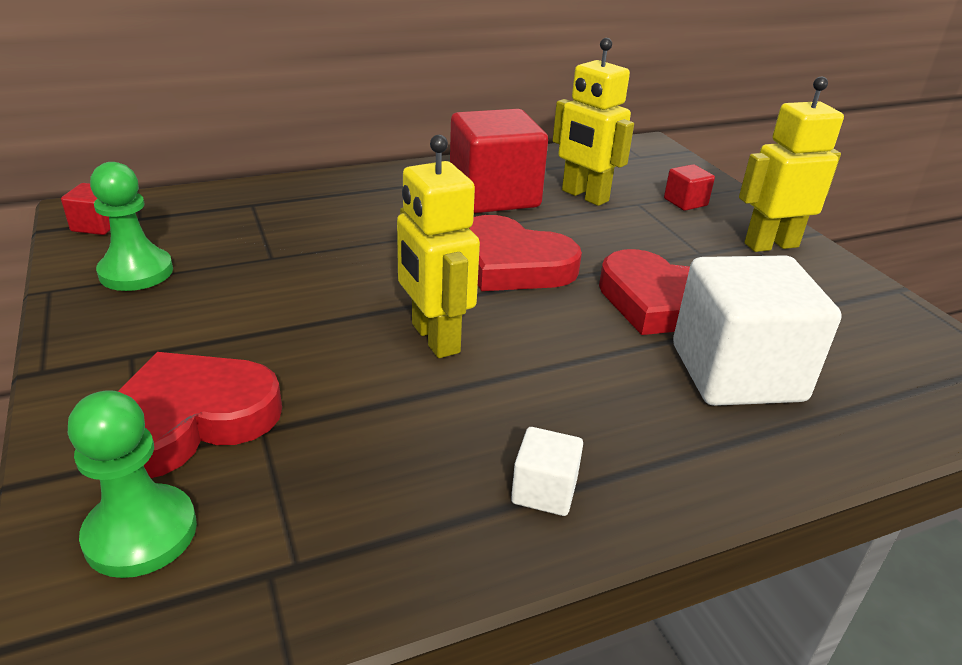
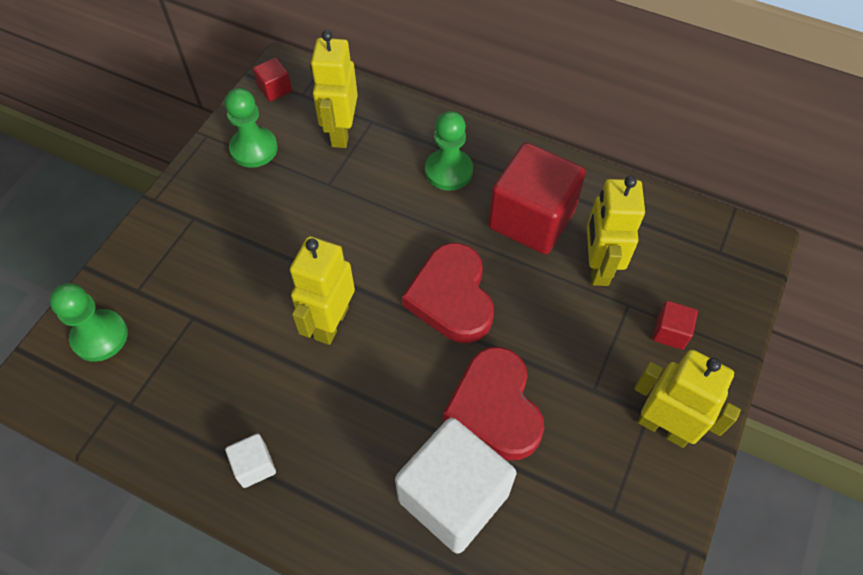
camera: 50 degrees right, 25 degrees up
(189, 421) = (172, 285): red heart -> none
(229, 222) = (341, 132): none -> yellow robot
(379, 201) = (448, 171): none -> green pawn

